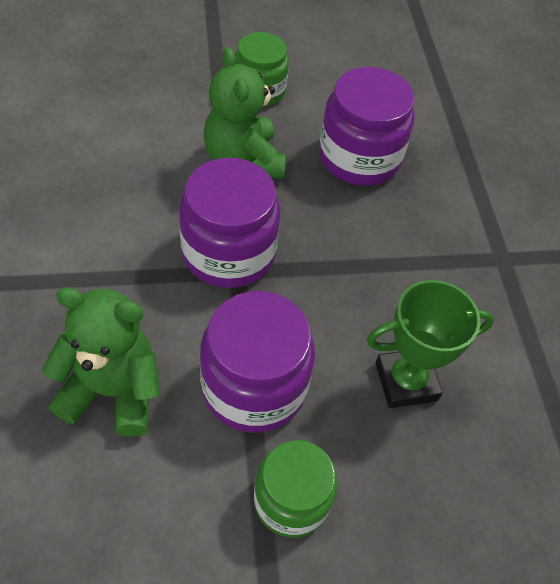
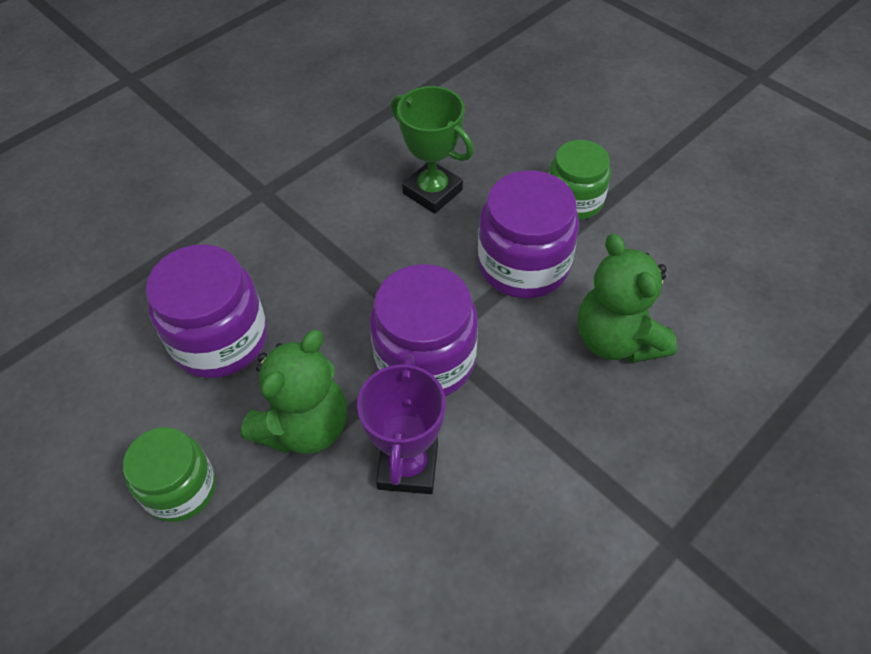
camera: 120 degrees left, 0 degrees up
(159, 190) = (408, 466): none -> purple trophy

